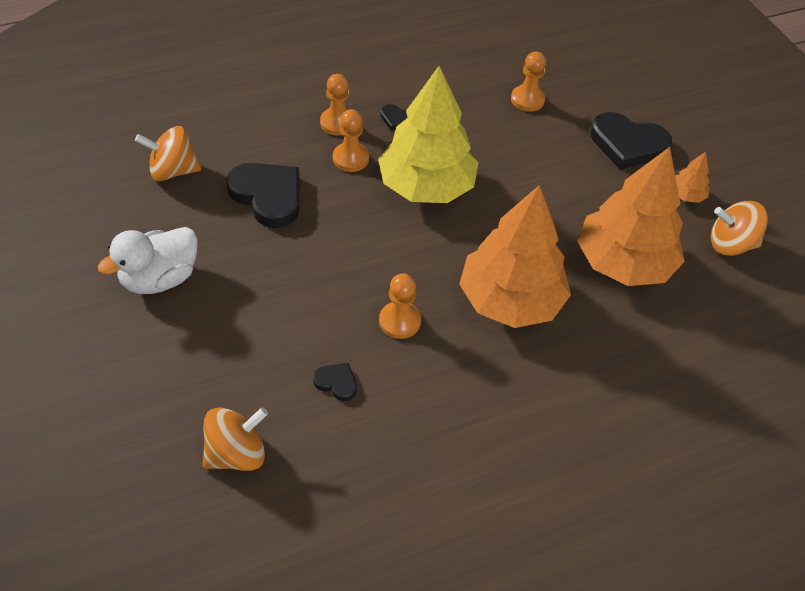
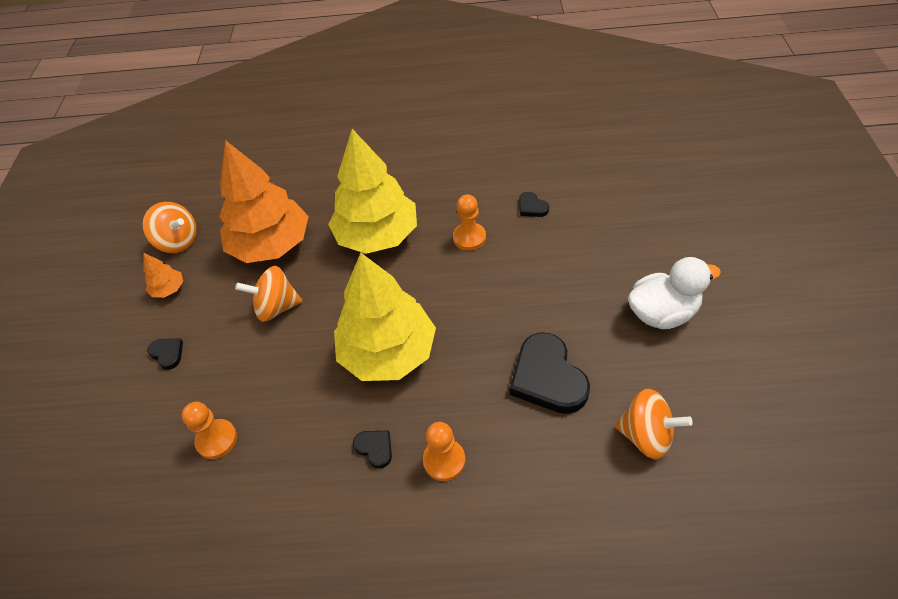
camera: 150 degrees left, 0 degrees up
(236, 453) = (611, 180): orange spinning top -> orange spinning top (276, 307)
(350, 158) = (448, 404): orange pawn -> none
(510, 300) = (377, 235): orange tree -> yellow tree
(627, 144) = (167, 354): black heart -> black heart, size x0.47

